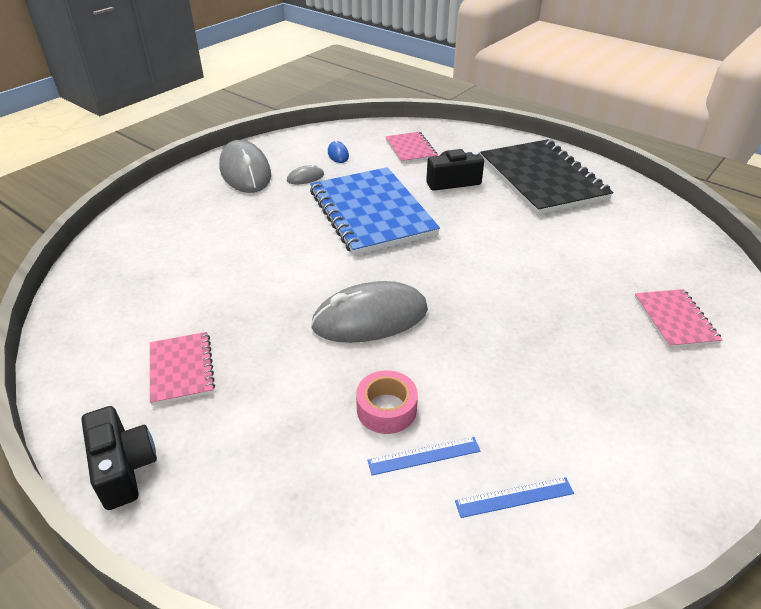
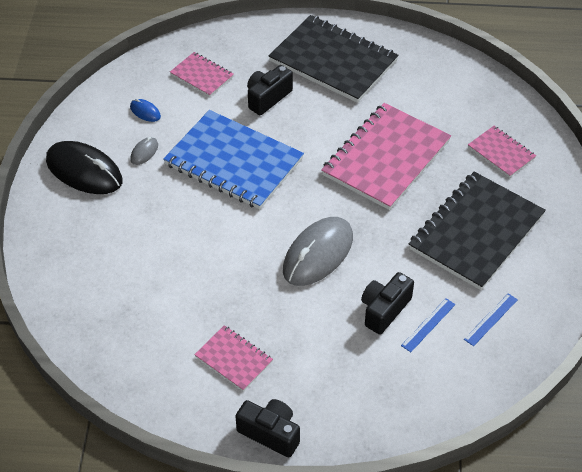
camera: 35 degrees left, 10 degrees up
(245, 172) = (84, 171): grey mouse -> black mouse
(386, 409) = (384, 310): pink tape -> black camera
(527, 269) = (386, 158): none -> pink notebook
(577, 385) = (476, 232): none -> black notebook

